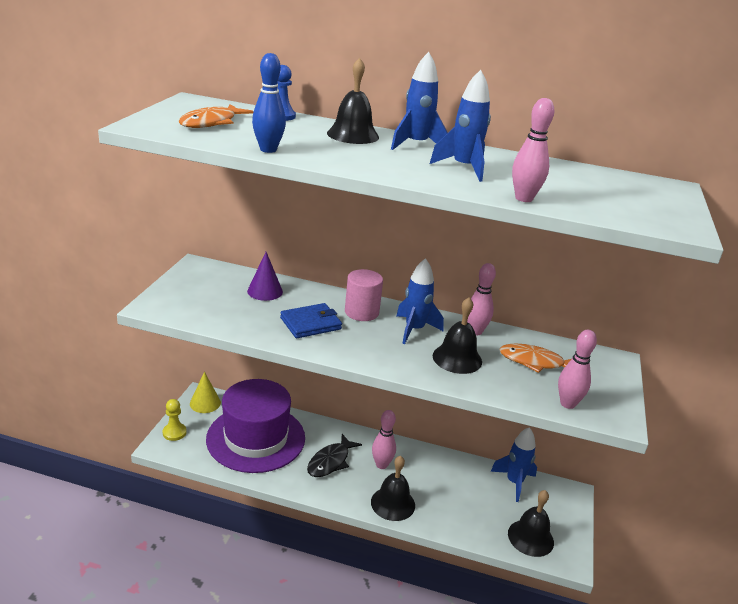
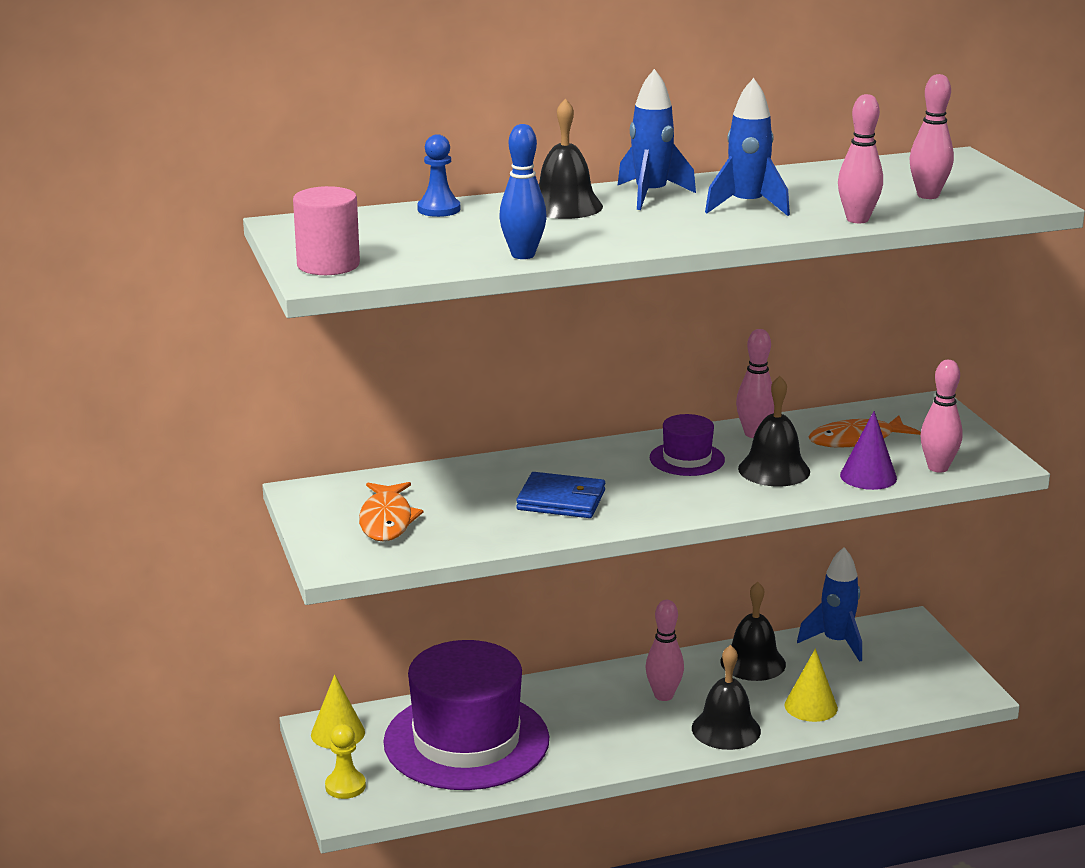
camera: 30 degrees left, 5 degrees down
(211, 123) = (387, 245): orange fish -> orange fish (386, 520)
(265, 291) = (447, 487): purple cone -> purple cone (868, 476)
(310, 323) = (561, 500): blue wallet -> blue wallet turned 75 degrees clockwise
(330, 461) = (597, 721): black fish -> none
(361, 312) = (600, 464): pink cylinder -> pink cylinder (328, 265)
(414, 330) = (687, 459): blue rocket -> purple hat
(456, 515) = (811, 706): none -> yellow cone
(530, 537) = (912, 690): black bell -> black bell (753, 662)
(607, 201) = (928, 195): none -> pink bowling pin

